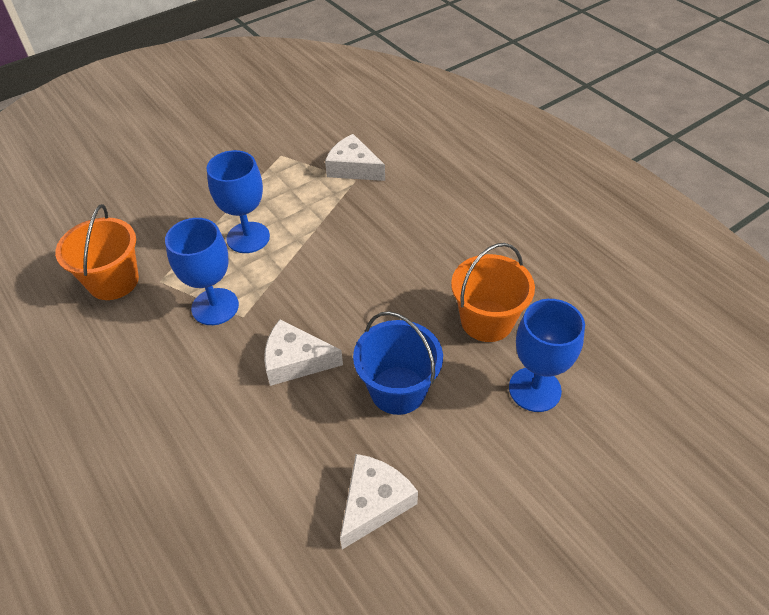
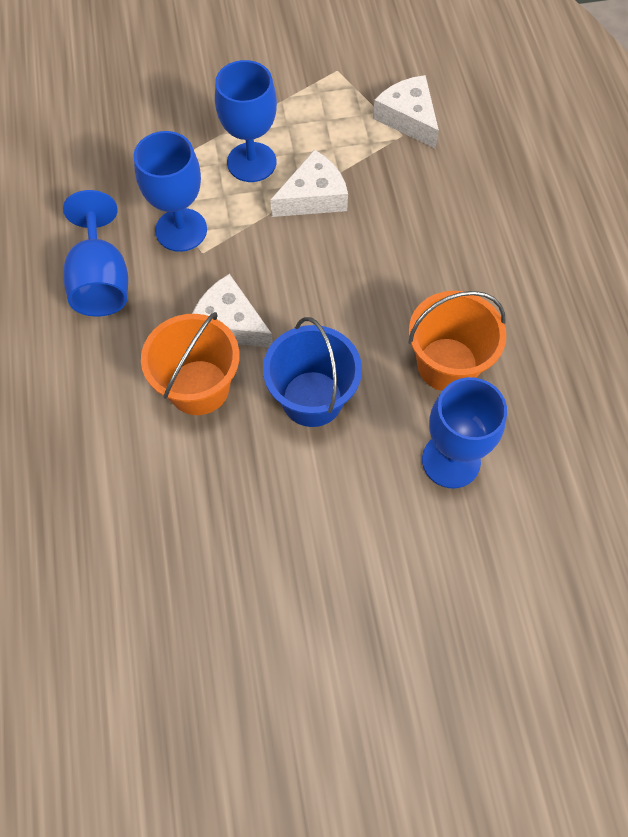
camera: 25 degrees right, 15 degrees up
(113, 281) = (98, 160): orange bucket -> orange bucket (198, 387)
(164, 372) = (101, 281): none -> blue goblet
(374, 503) = (228, 499): white cheese -> white cheese (313, 197)

